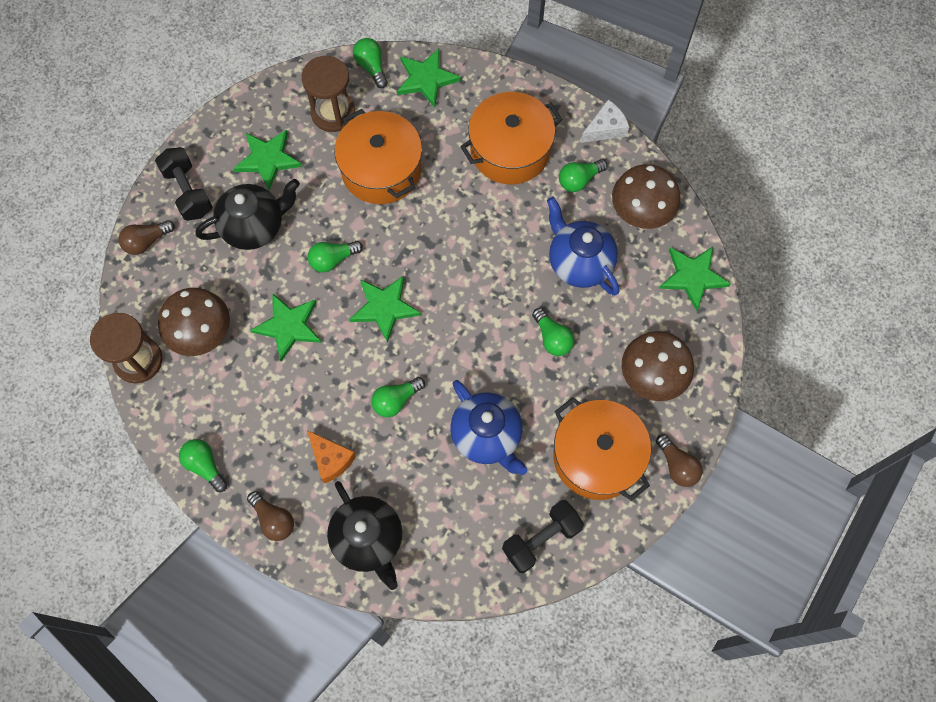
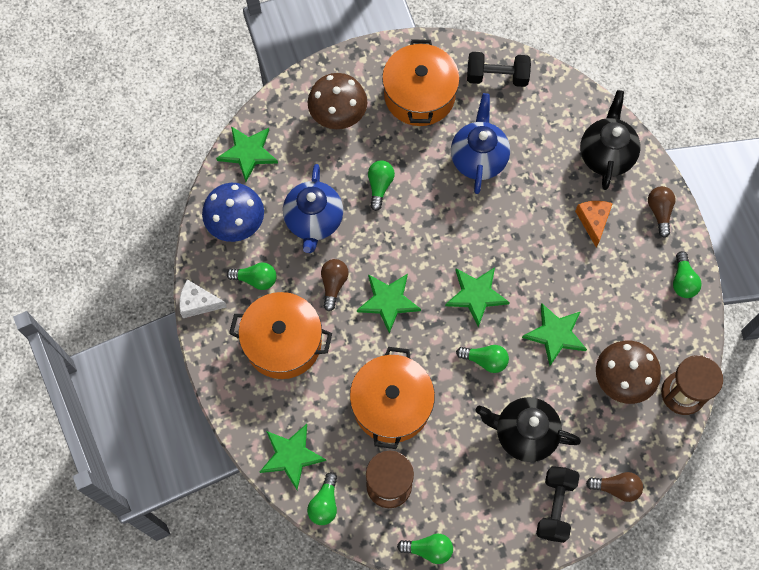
camera: 140 degrees left, 0 degrees up
(268, 159) = (472, 485): green star -> green star (388, 301)
(396, 400) = (519, 226): green light bulb -> green light bulb (428, 549)
(641, 211) = (236, 223): brown mushroom -> blue mushroom
(677, 466) = (375, 54): brown light bulb -> brown light bulb (333, 284)

